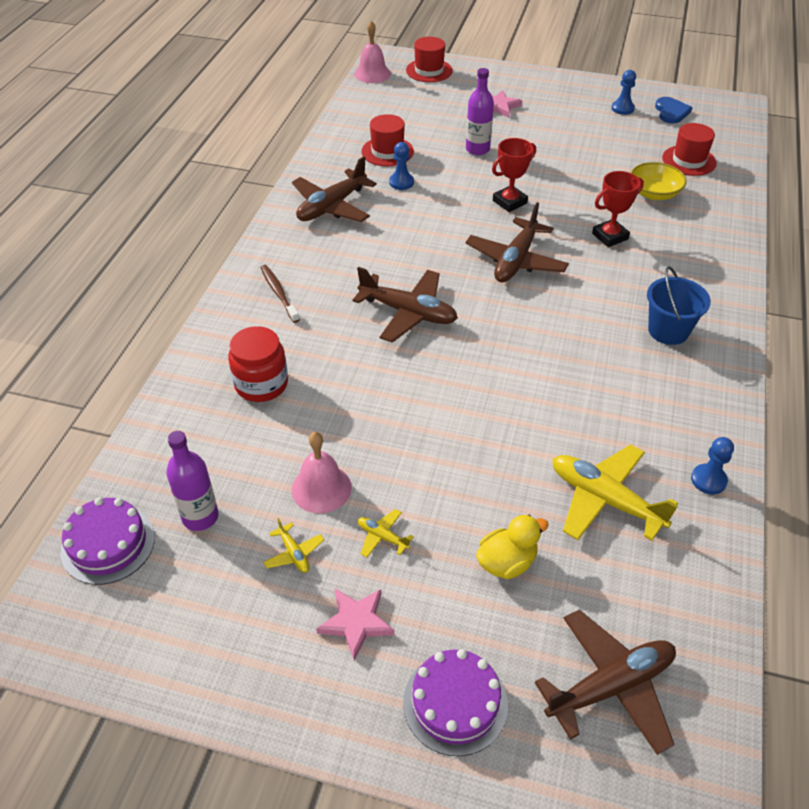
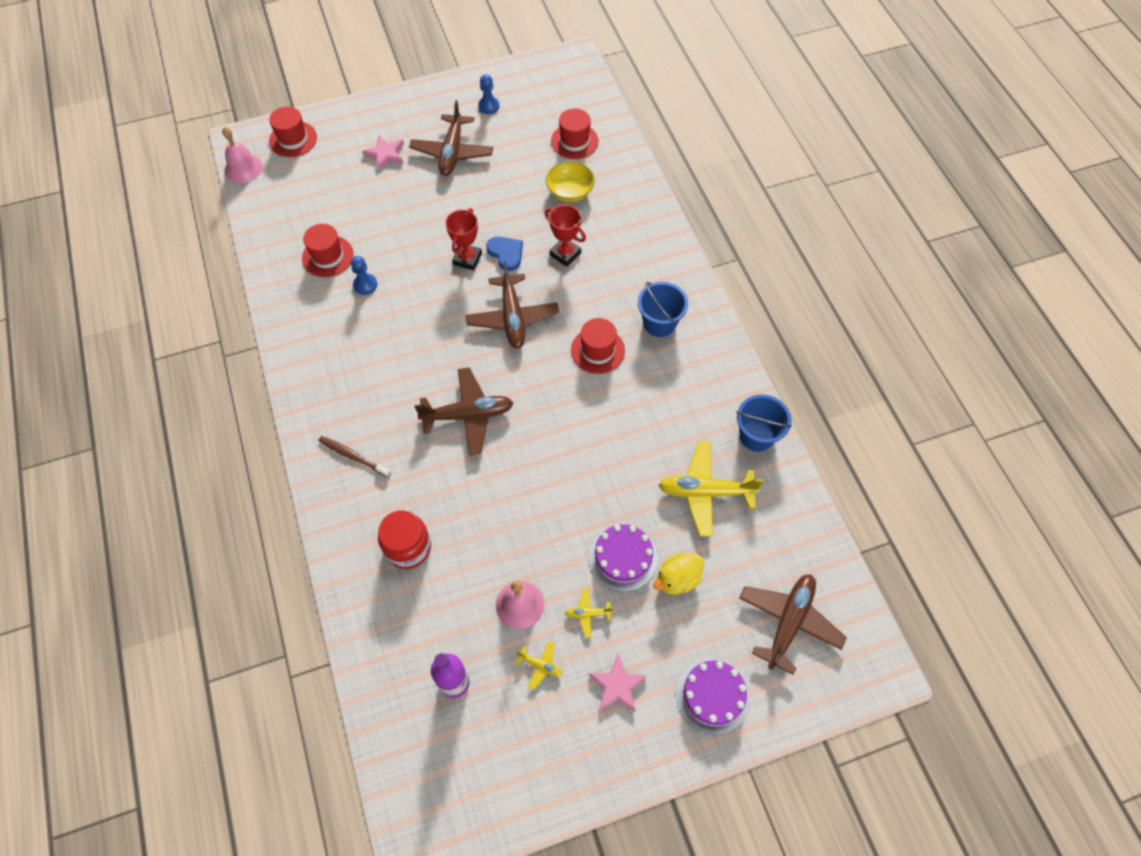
camera: 35 degrees left, 15 degrees up
(108, 544) = (407, 748): purple cake -> purple cake (623, 558)
(332, 206) = (326, 343): brown plane -> brown plane (452, 152)
(477, 149) = (402, 214): purple bottle -> none
(507, 562) = (677, 579): yellow duck -> yellow duck turned 150 degrees counterclockwise
(581, 323) = (597, 350): none -> red hat
(610, 236) = (565, 254): red trophy -> red trophy turned 75 degrees counterclockwise
(671, 112) = (529, 91): blue heart -> blue heart (506, 253)
(708, 480) = (756, 436): blue pawn -> blue bucket

